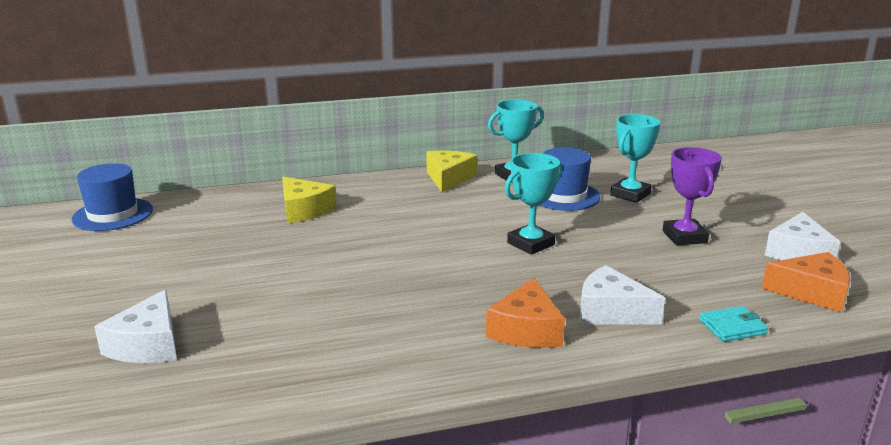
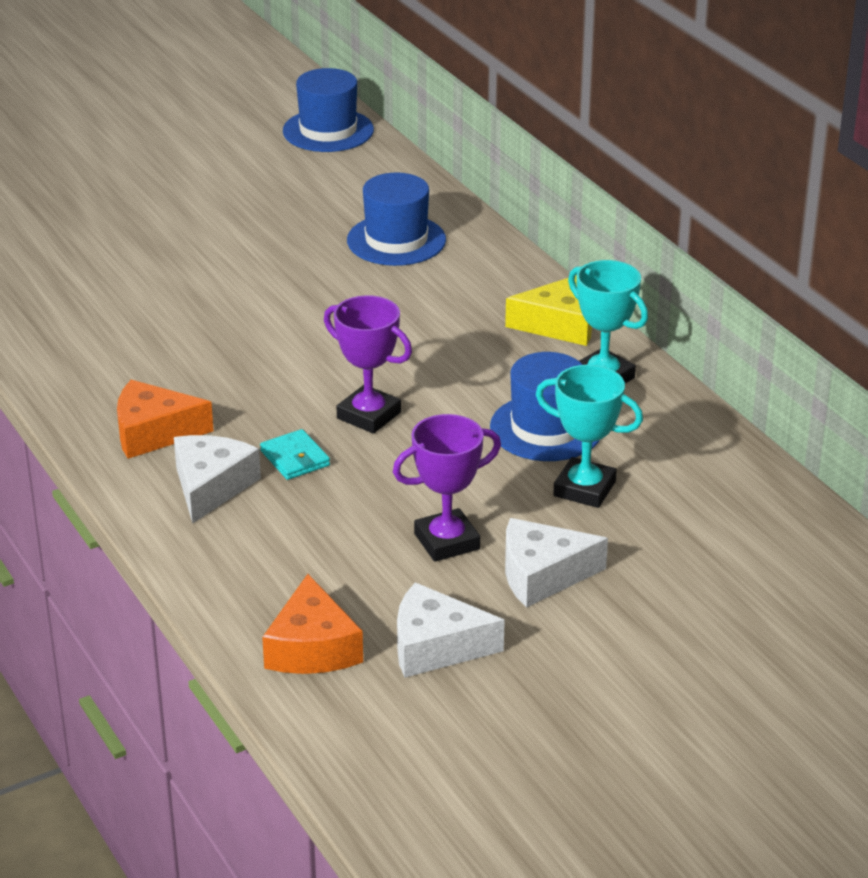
camera: 75 degrees right, 10 degrees up
(148, 345) = (71, 232): white cheese -> white cheese (542, 575)
(304, 210) = (396, 240): yellow cheese -> blue hat
(530, 244) = (369, 415): turquoise trophy -> purple trophy
(732, 327) = (201, 576): turquoise wallet -> turquoise wallet (295, 458)

